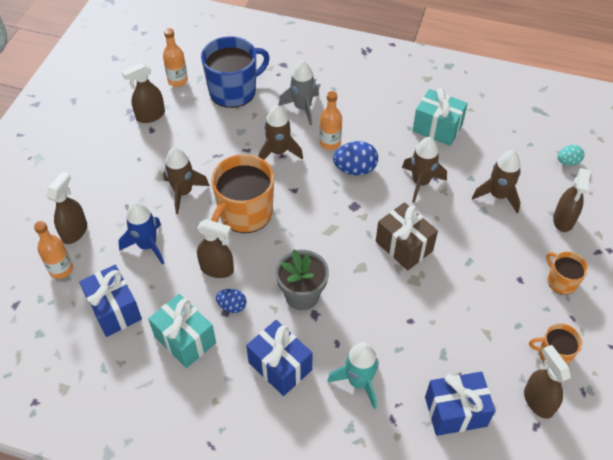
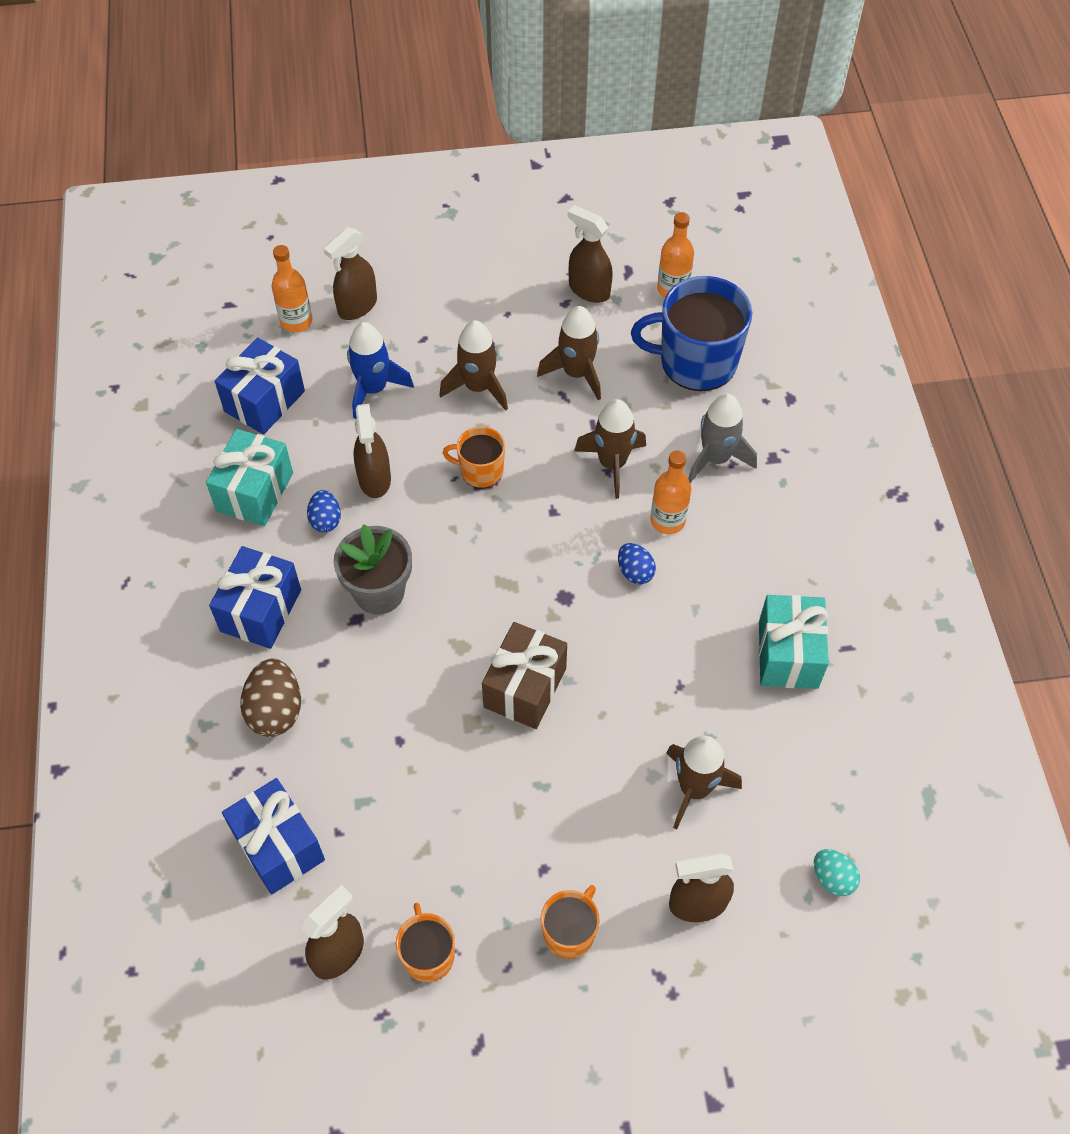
camera: 65 degrees right, 5 degrees up
(75, 231) = (357, 306): brown spray bottle -> brown spray bottle turned 135 degrees clockwise
(234, 90) = (696, 361): blue mug -> blue mug turned 150 degrees clockwise
(245, 213) = (480, 471): orange mug -> orange mug, size x0.53
(355, 169) = (635, 572): blue egg -> blue egg, size x0.61
(359, 382) = (275, 710): turquoise rocket -> brown egg
(420, 182) = (659, 669): brown rocket -> brown rocket (576, 373)

